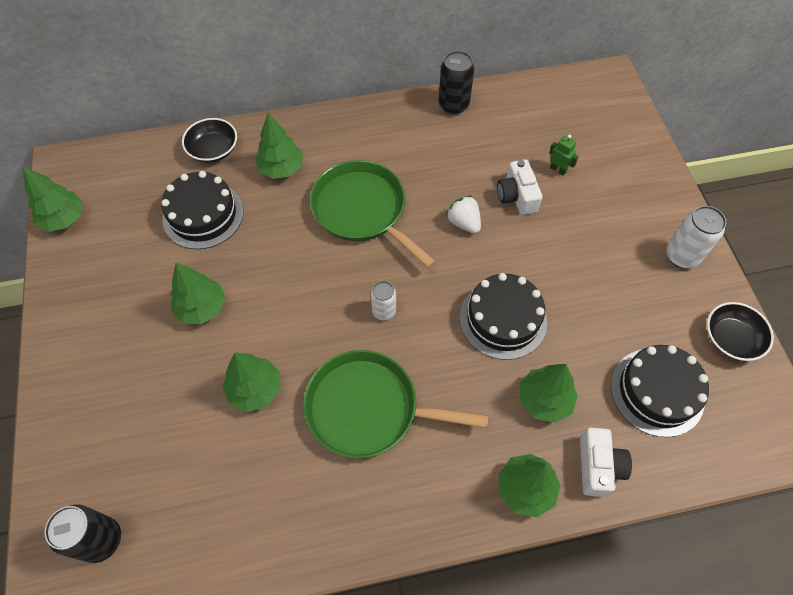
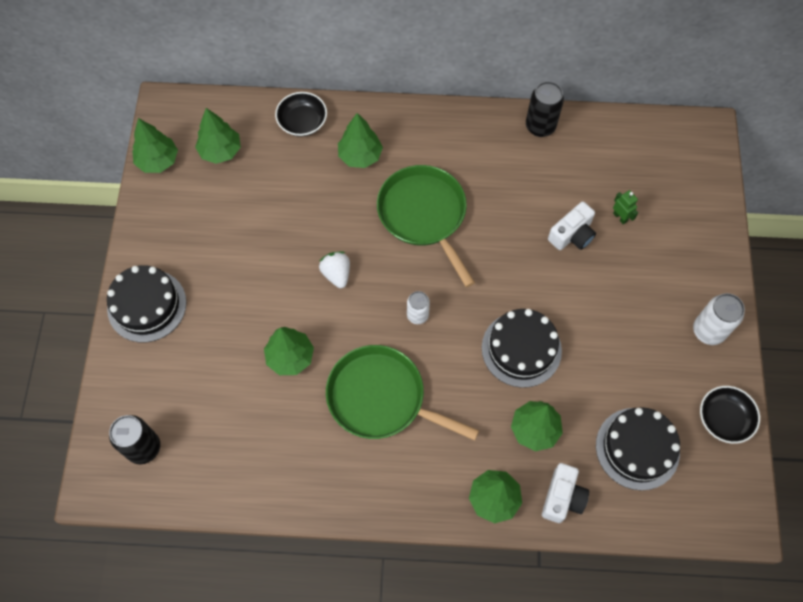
camera: 15 degrees right, 5 degrees up
(202, 308) = (261, 273): green tree -> green tree (220, 151)
(203, 215) = (279, 186): black cake -> black cake (147, 305)
(464, 223) = (514, 249): white strawberry -> white strawberry (336, 274)
(517, 196) = (572, 234): white camera -> white camera turned 135 degrees counterclockwise

